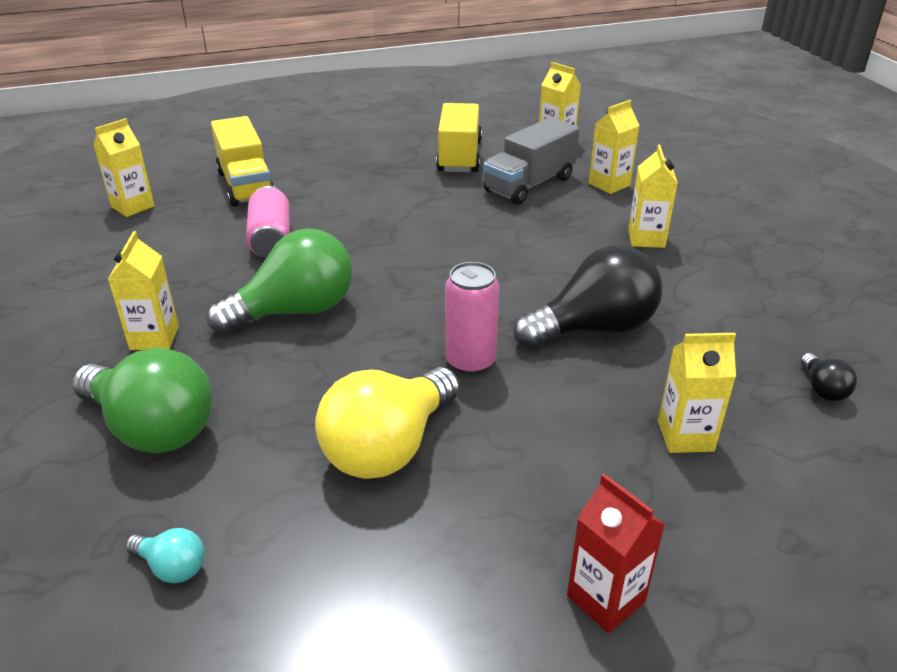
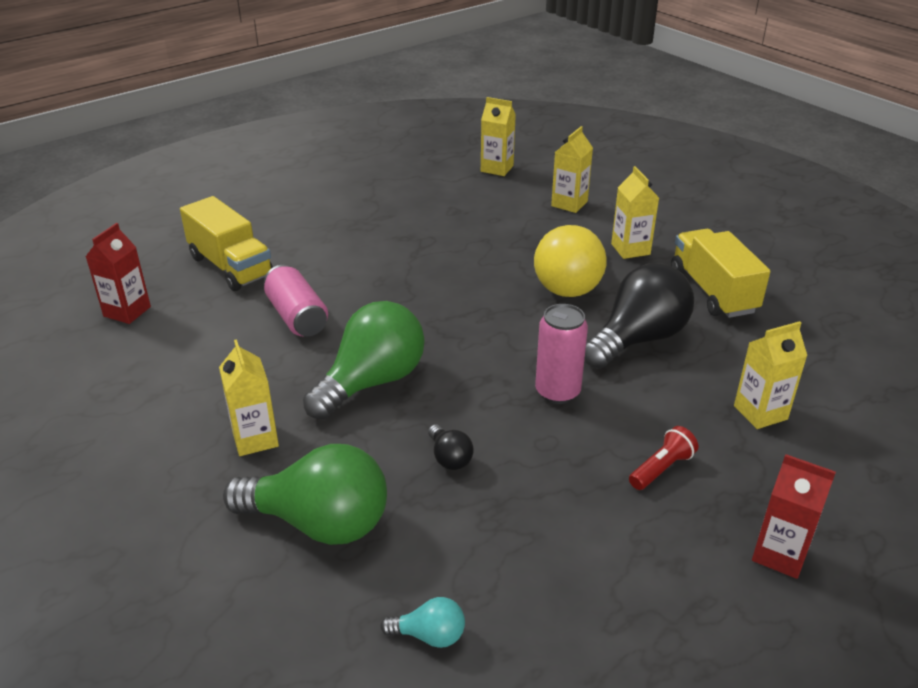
camera: 20 degrees left, 0 degrees up
(132, 206) = (127, 311): yellow carton -> red carton
(388, 447) = (540, 483): yellow light bulb -> yellow light bulb (570, 282)
(459, 157) = (419, 200): yellow truck -> yellow truck (712, 291)
(529, 184) = (501, 216): grey truck -> none
(529, 467) = (661, 468): none -> red flashlight
(822, 389) = (834, 350): black light bulb -> black light bulb (449, 458)

